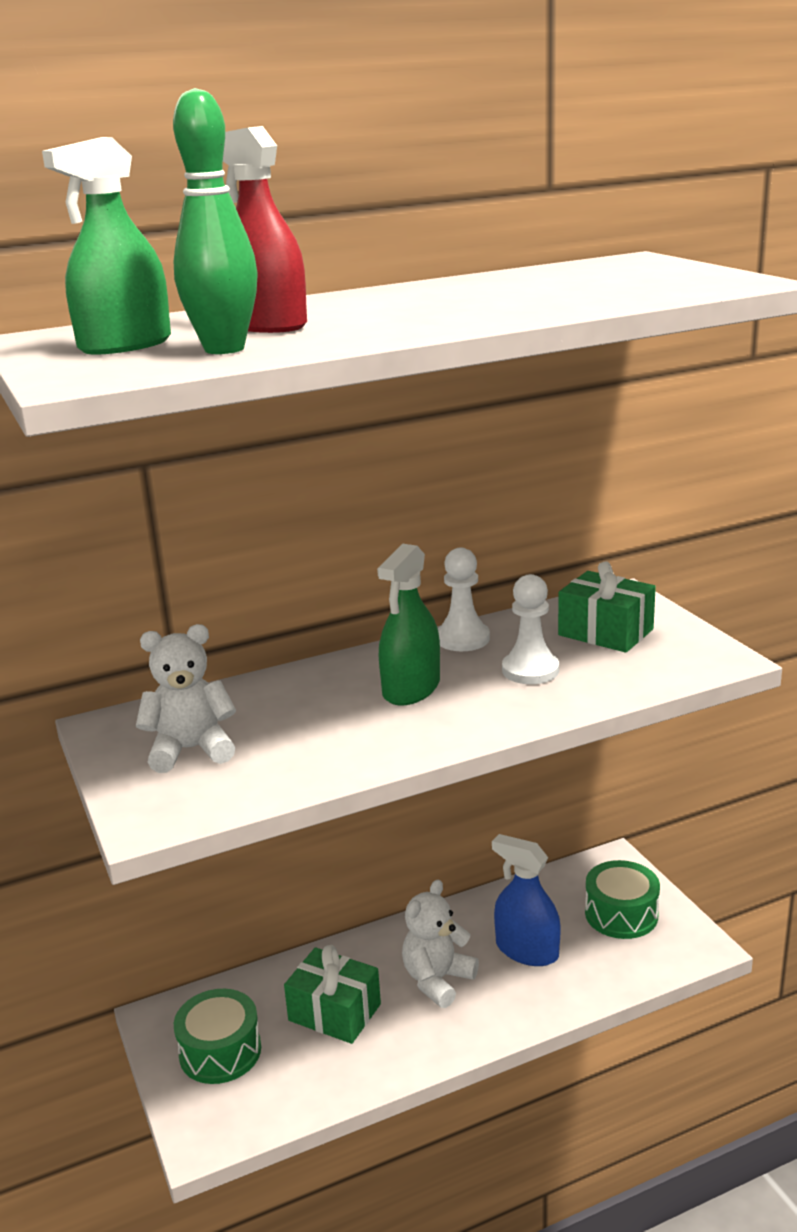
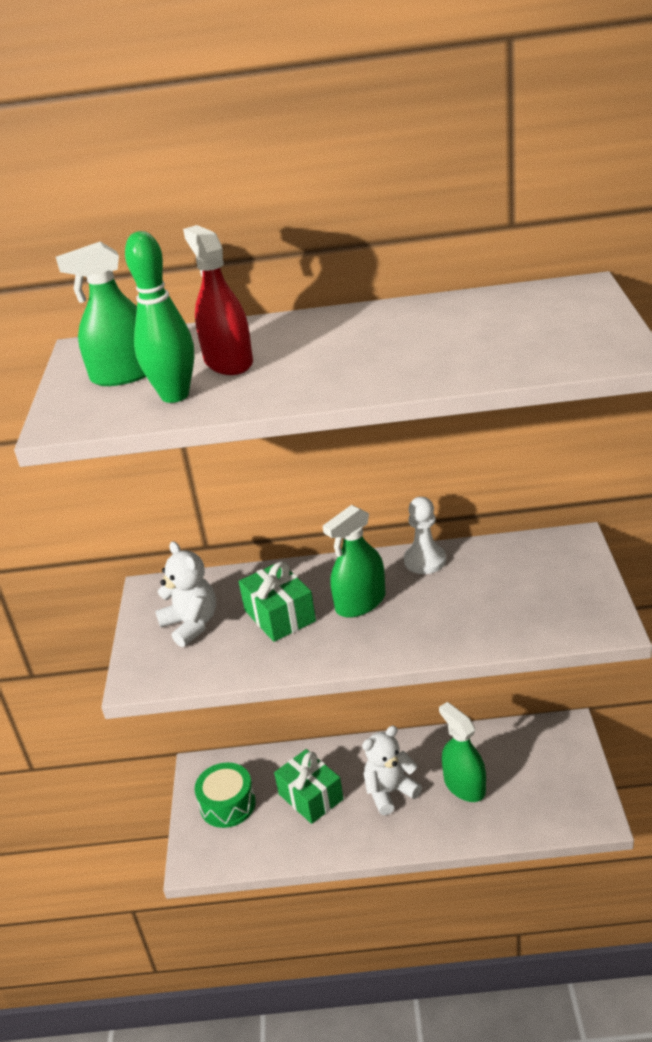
camera: 25 degrees right, 10 degrees up
(191, 750) = (191, 624): white teddy bear -> white teddy bear turned 45 degrees clockwise
(527, 950) = (464, 786): blue spray bottle -> green spray bottle
(530, 670) = (454, 604): white pawn -> none
(605, 632) = (535, 577): green gift -> green gift (279, 616)
(621, 914) = (550, 775): green drum -> none

